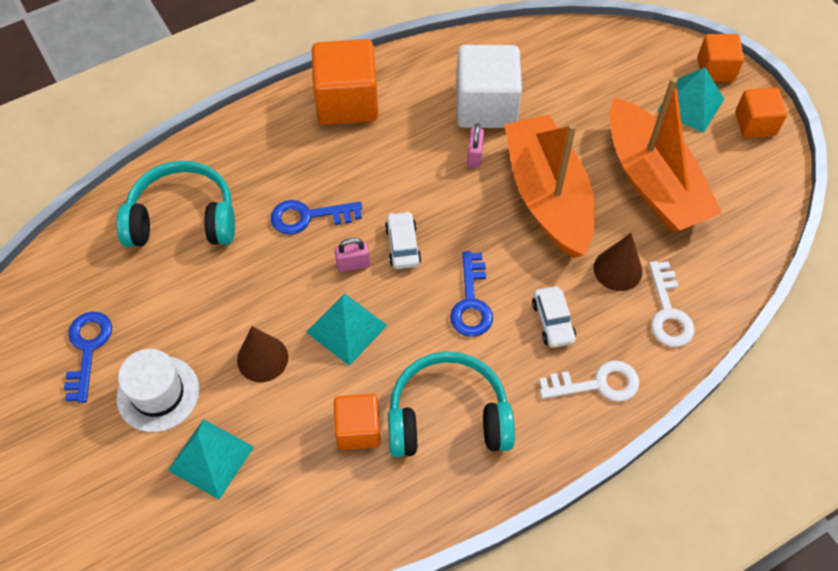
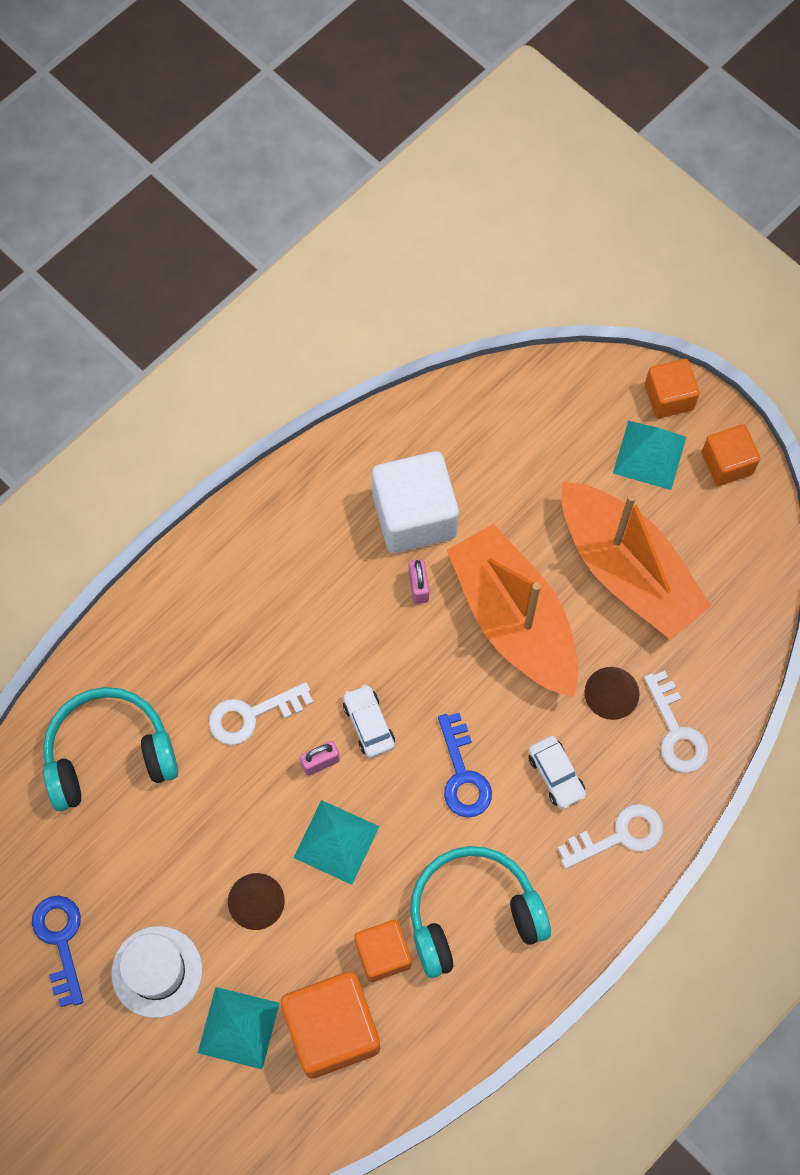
camera: 15 degrees left, 10 degrees up
(308, 217) = (251, 715): blue key -> white key
(347, 102) = (250, 550): orange cube -> orange cube (332, 1029)

